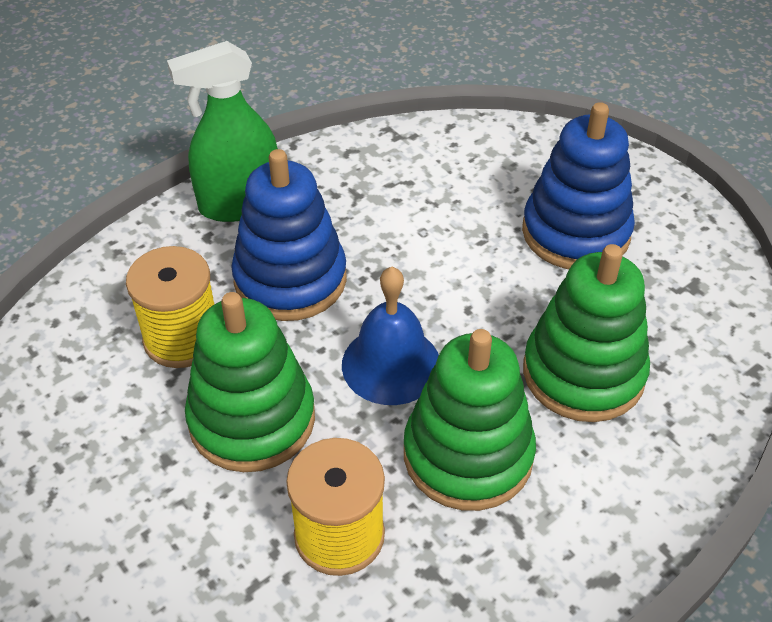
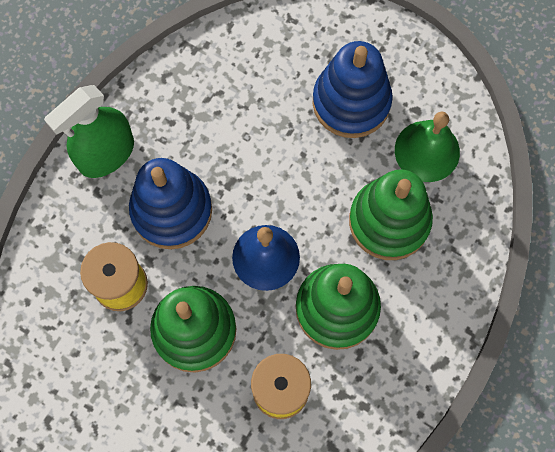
camera: 20 degrees left, 25 degrees up
(664, 309) = (427, 151): none -> green bell

